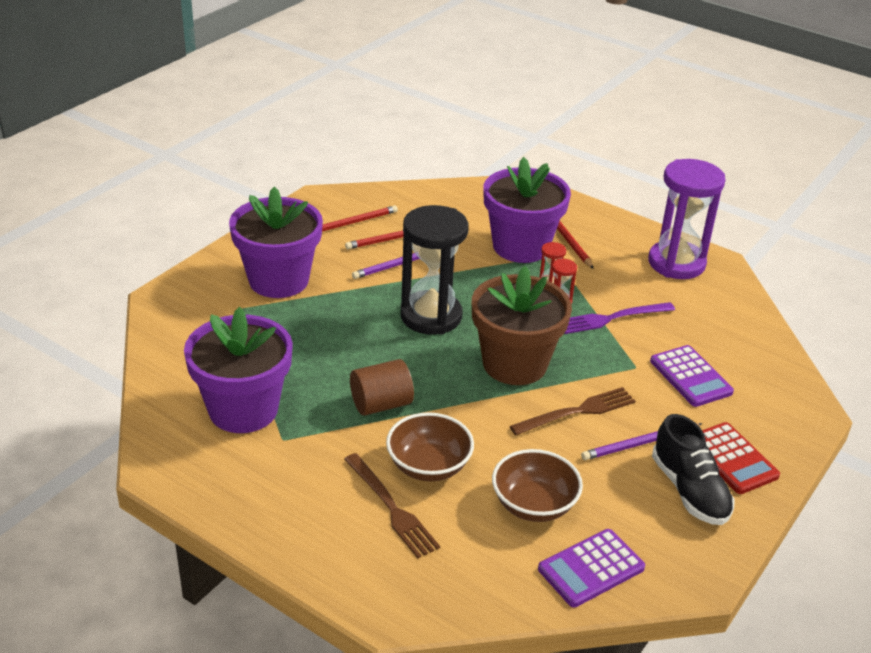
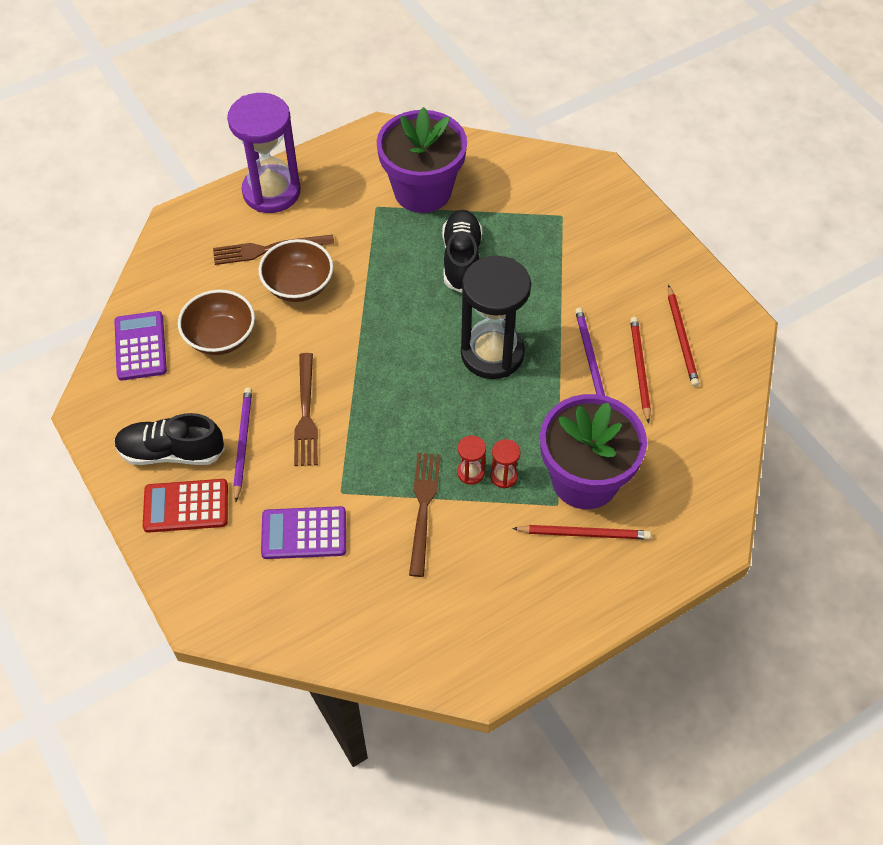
camera: 115 degrees right, 20 degrees up
(279, 280) = (596, 255): purple flower pot -> none
(328, 359) = (461, 259): none -> black shoe
(381, 404) = (386, 278): brown cylinder -> none
(514, 364) = (392, 393): brown flower pot -> none
(611, 318) = (423, 508): purple fork -> brown fork
(676, 263) = (495, 629): purple hourglass -> purple hourglass (271, 192)

